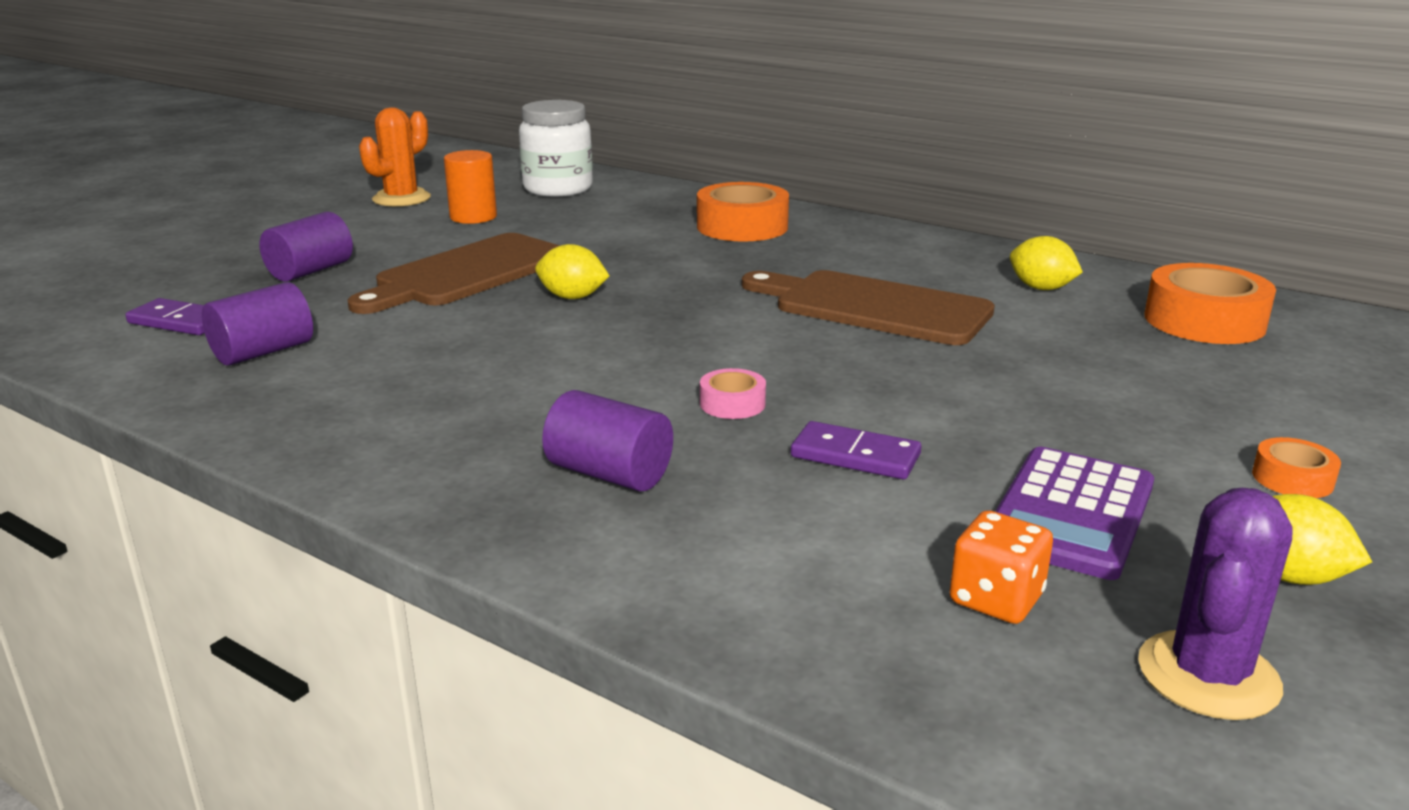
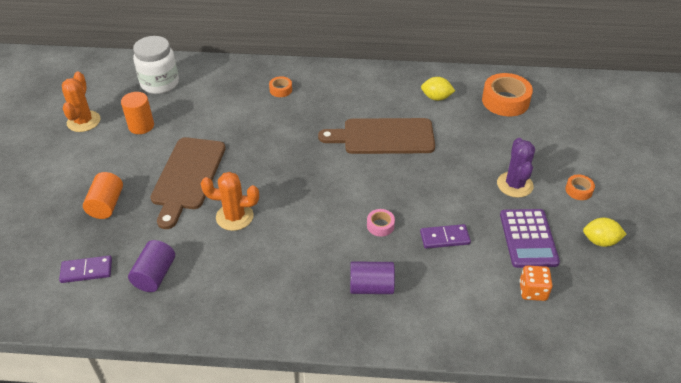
camera: 30 degrees left, 20 degrees up
(310, 271) = (106, 205): purple cylinder -> orange cylinder
(479, 327) = (234, 217): none -> orange cactus
(572, 297) = (254, 177): yellow lemon -> none
(742, 227) = (280, 90): orange tape -> orange tape, size x0.49
(1208, 675) = (602, 296): purple cactus -> purple cactus (514, 185)

